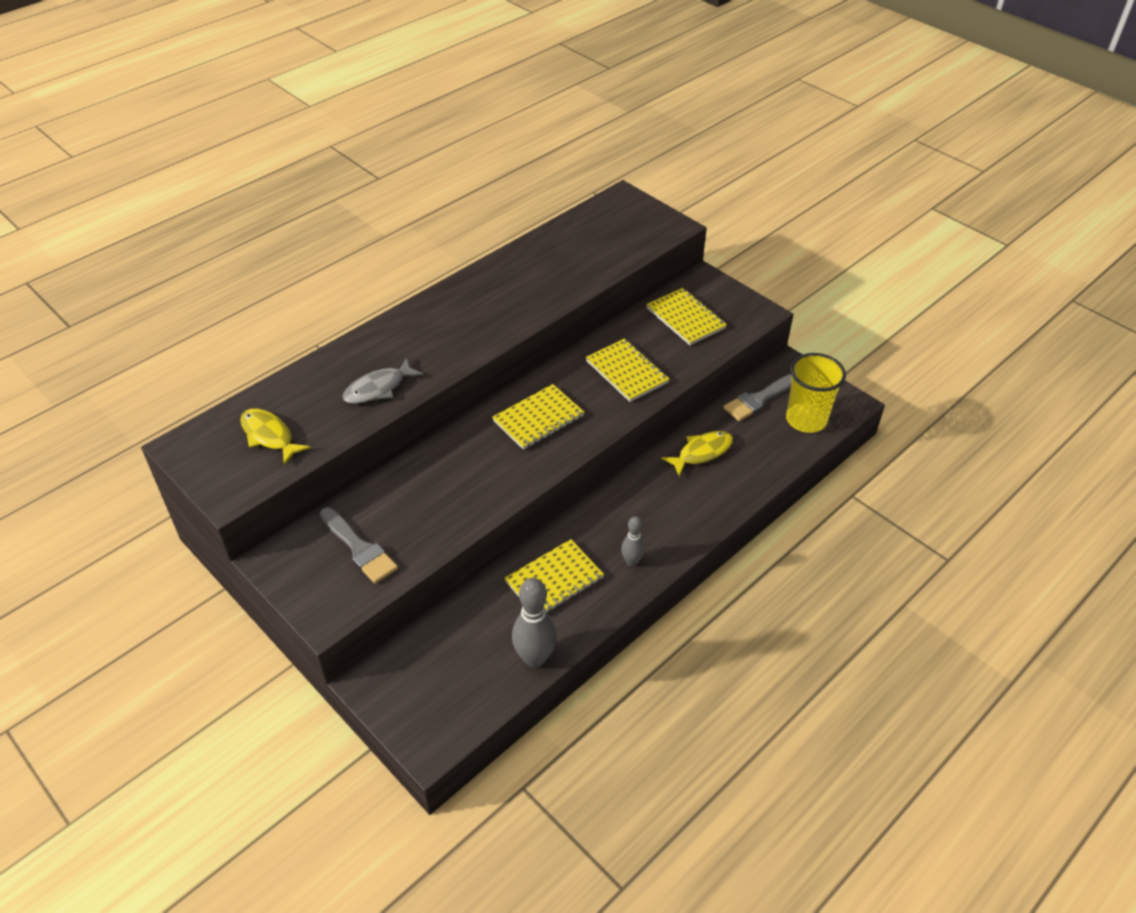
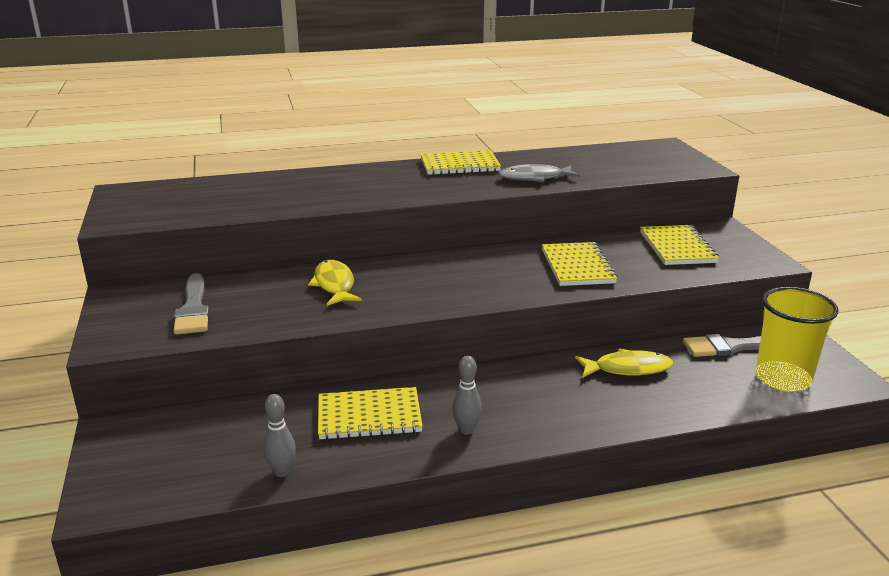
camera: 30 degrees right, 20 degrees down
(269, 436) = (190, 201): yellow fish -> yellow fish (334, 285)
(378, 388) = (310, 197): grey fish -> grey fish (534, 178)
(534, 658) = (282, 472): grey bowling pin -> grey bowling pin, size x0.57
(538, 418) = (454, 274): yellow notebook -> yellow notebook (459, 165)

